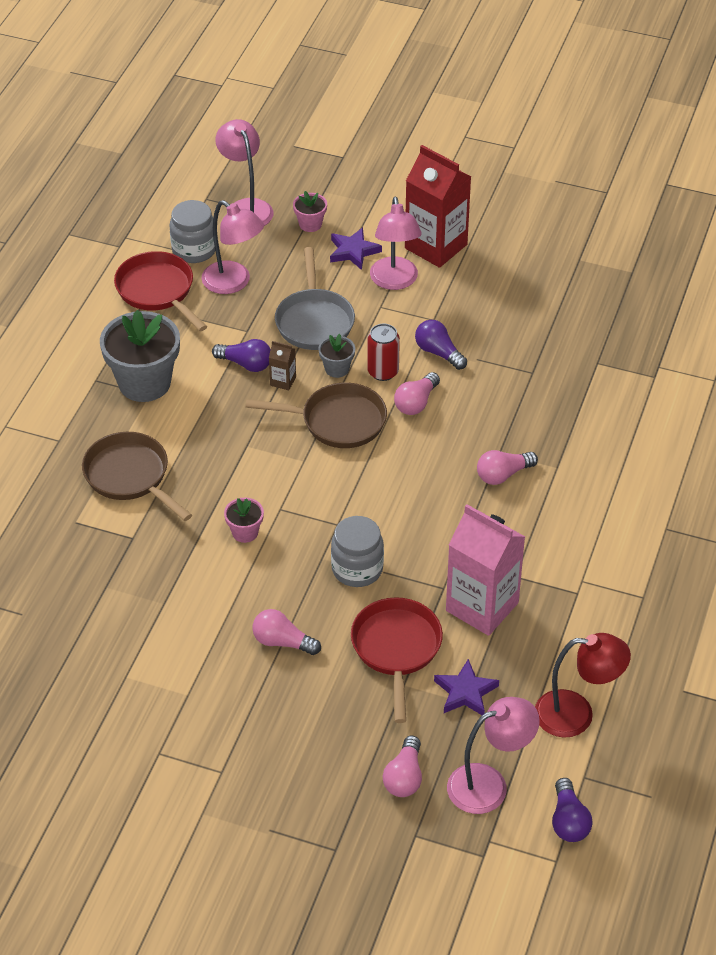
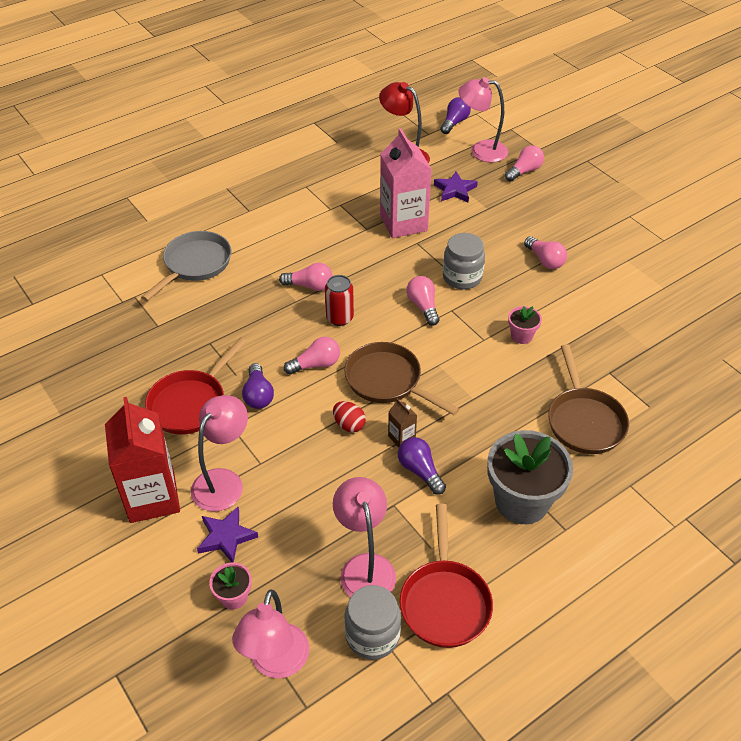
camera: 145 degrees left, 0 degrees up
(314, 321) = (327, 481): grey pan -> grey pan (195, 264)
(337, 369) = (349, 425): grey flower pot -> red egg
(369, 513) = (423, 306): none -> pink light bulb
(383, 372) = (316, 402): red can -> red can (340, 318)
(396, 649) = (476, 226): red pan -> red pan (191, 403)

